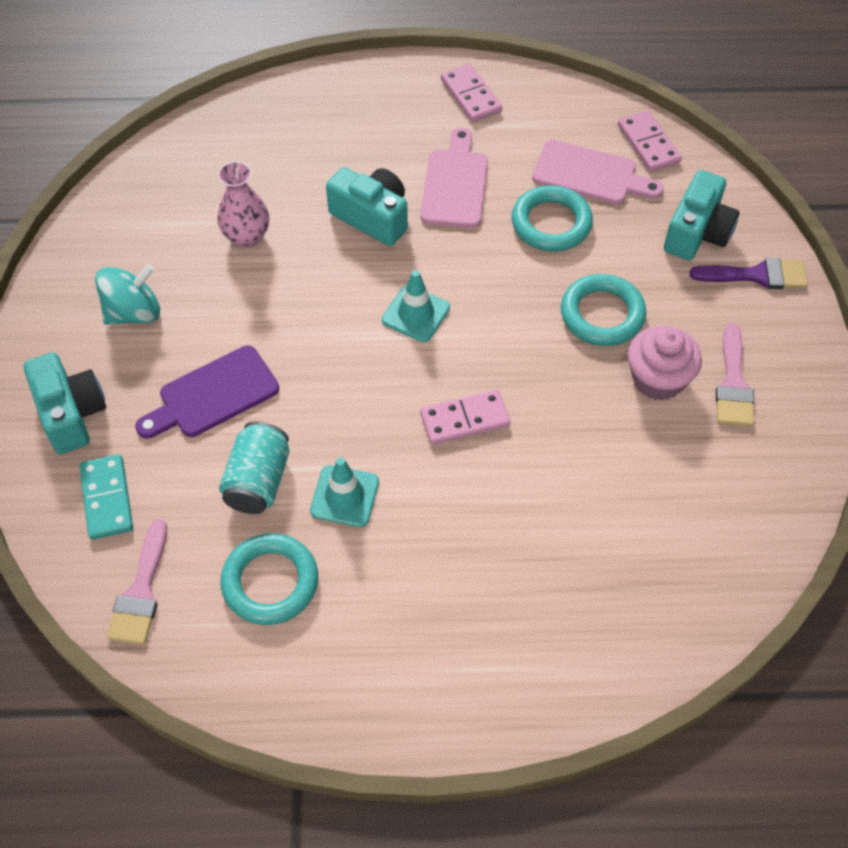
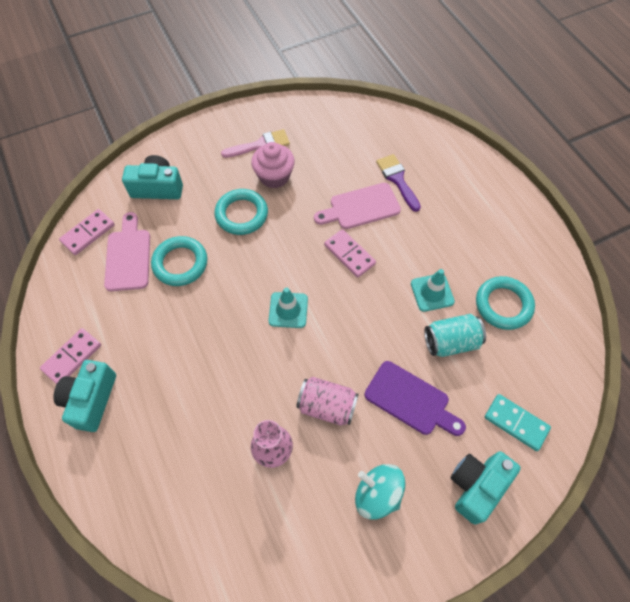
camera: 115 degrees left, 5 degrees up
(107, 498) = (516, 423): turquoise domino -> turquoise domino turned 75 degrees clockwise
(141, 592) = (553, 368): pink brush -> none
(263, 305) = (327, 406): none -> pink can
(372, 217) = (218, 372): turquoise camera -> turquoise camera (91, 400)
(455, 184) = (167, 332): pink cutting board -> pink cutting board (361, 207)
(757, 275) = (179, 153): purple brush -> purple brush (397, 179)

